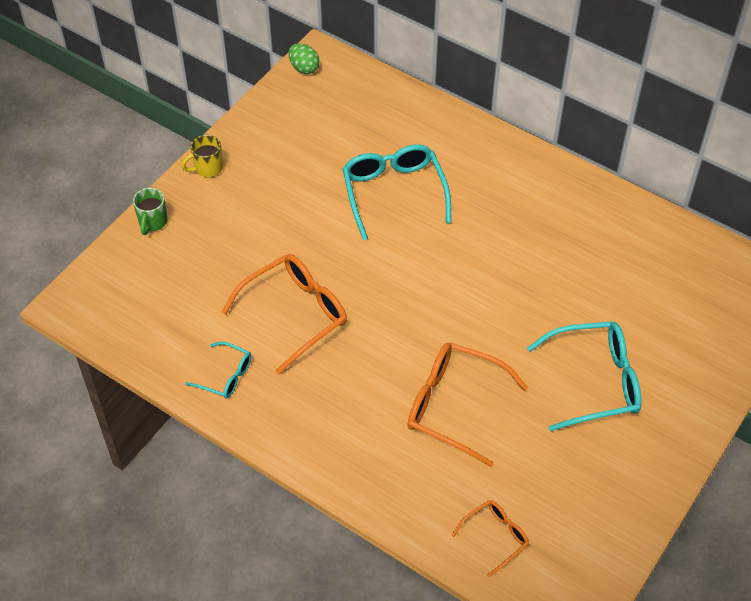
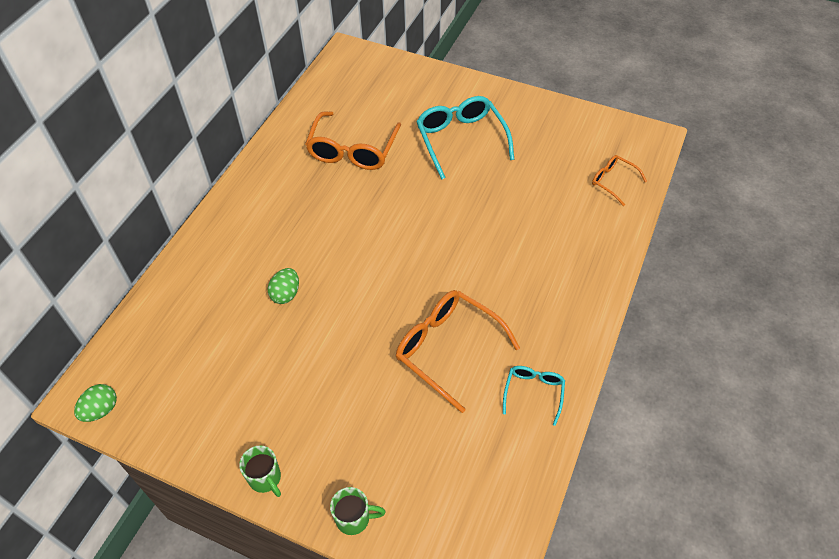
camera: 100 degrees left, 0 degrees up
(207, 168) = (265, 479): yellow mug -> green mug
(394, 194) = (286, 294): turquoise glasses -> green egg
(455, 406) = (510, 218): orange glasses -> orange glasses (353, 150)

